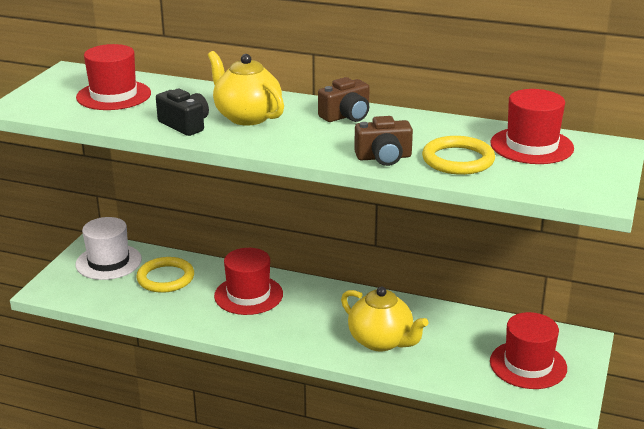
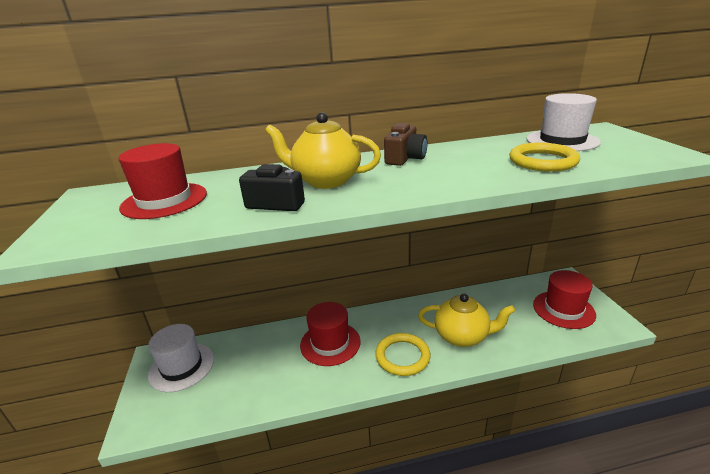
camera: 30 degrees left, 0 degrees up
(165, 278) = (247, 359): yellow ring -> yellow ring (402, 356)
(384, 157) = (492, 175): brown camera -> none
(531, 146) = (562, 141): red hat -> white hat

